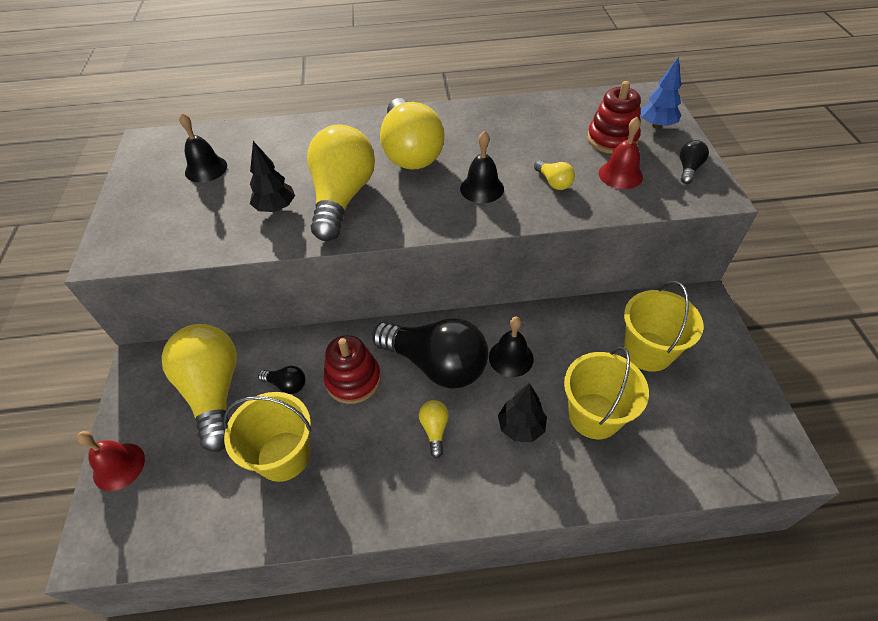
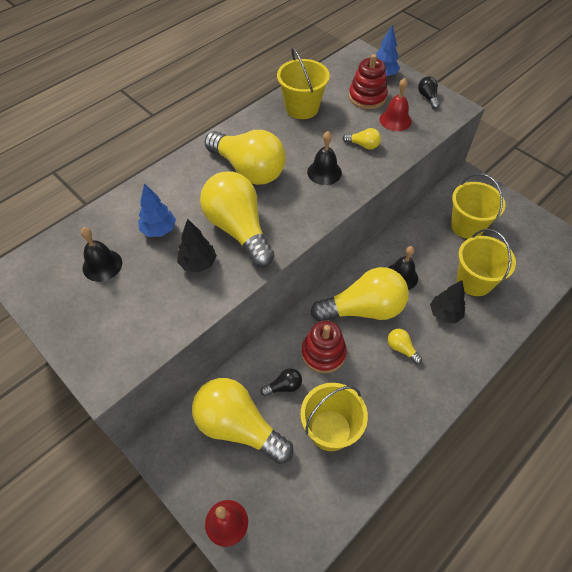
camera: 40 degrees left, 5 degrees up
(278, 164) = (159, 230): none -> blue tree
(436, 364) = (363, 309): black light bulb -> yellow light bulb
(526, 120) = (302, 108): none -> yellow bucket

